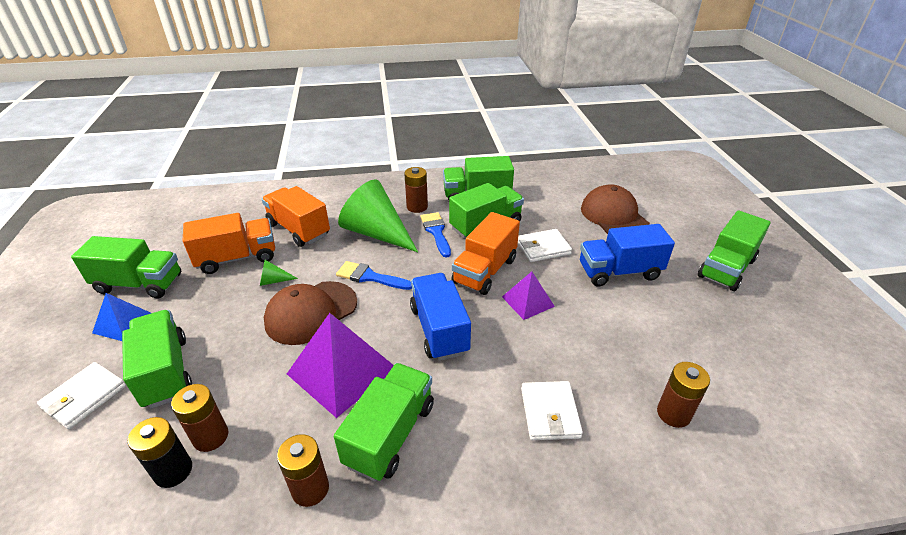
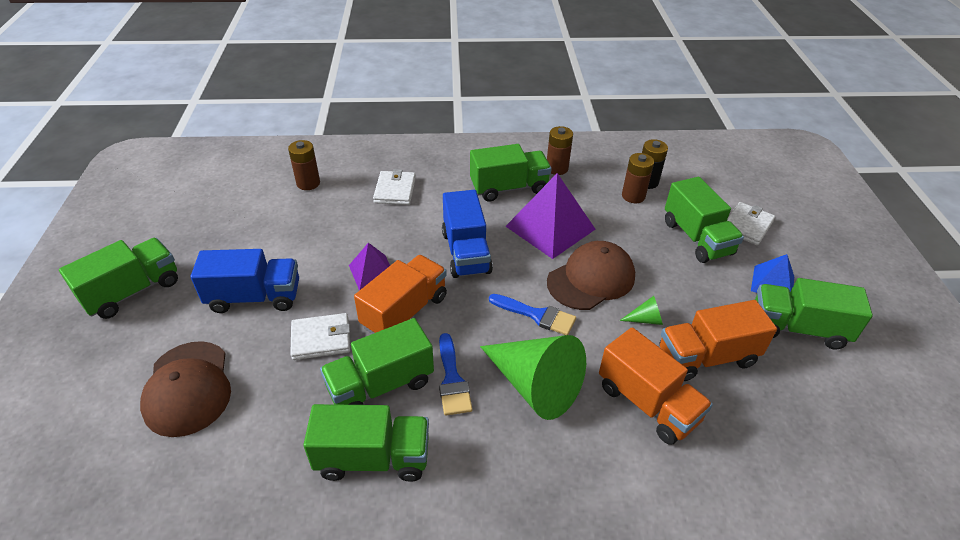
camera: 175 degrees left, 5 degrees up
(390, 434) = (509, 188): green truck -> green truck turned 135 degrees counterclockwise
(417, 207) = (475, 438): brown battery -> none

